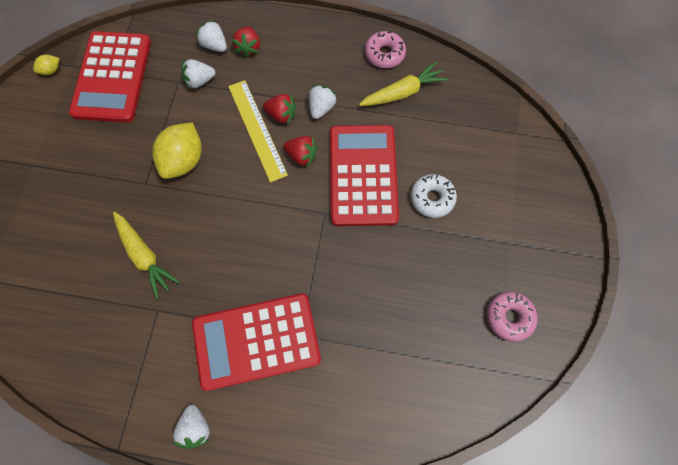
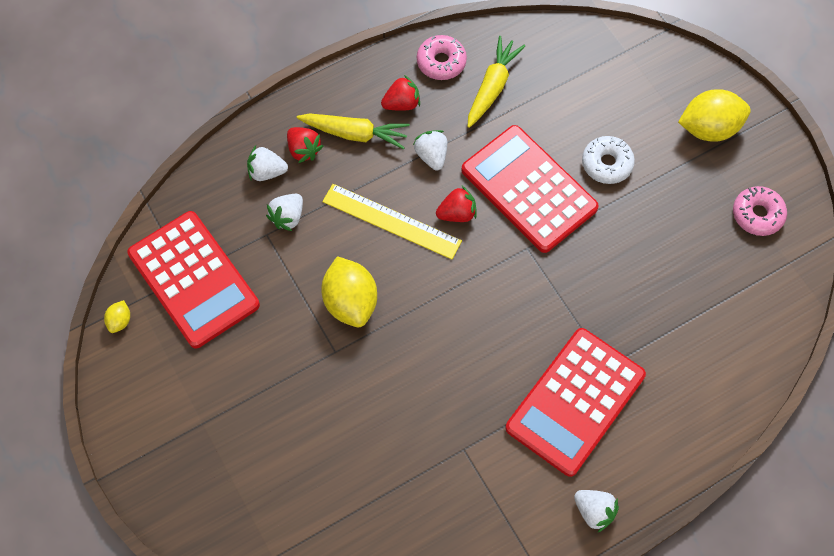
camera: 40 degrees left, 5 degrees down
(145, 256) = (403, 414): yellow carrot -> yellow carrot (355, 134)
(281, 115) = (401, 190): red strawberry -> red strawberry (402, 104)
(529, 229) = (709, 128): none -> yellow lemon

